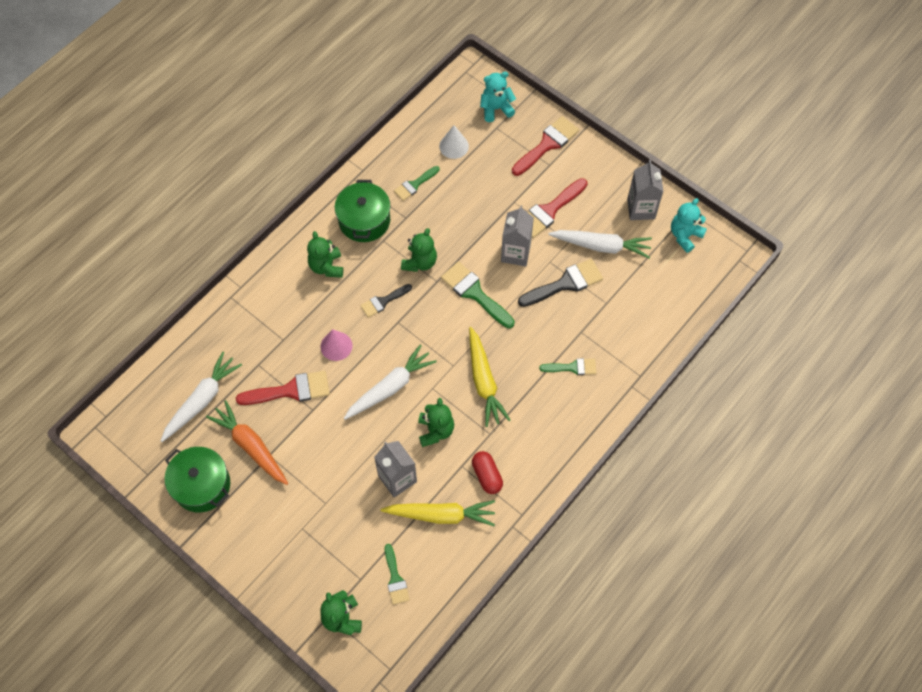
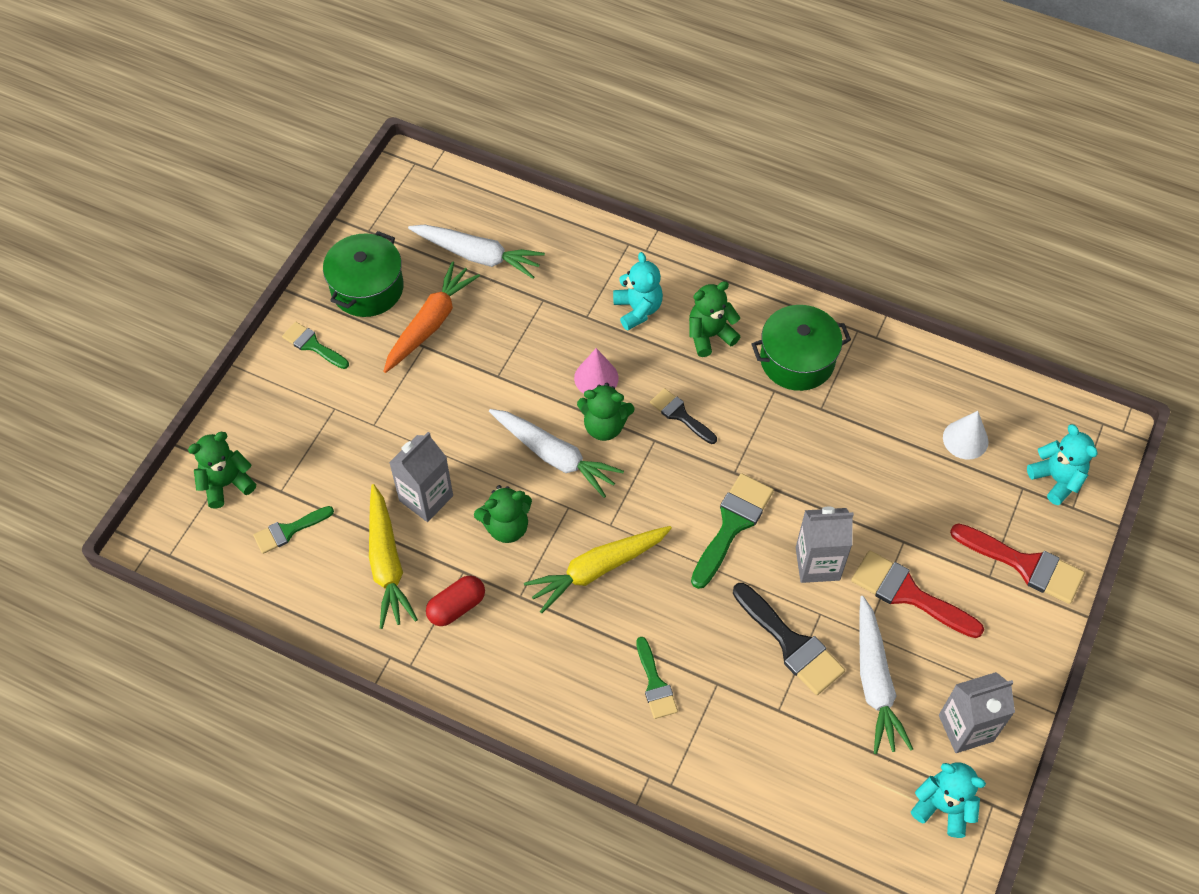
camera: 75 degrees right, 5 degrees down
(289, 305) = (637, 310): none -> turquoise teddy bear
(290, 390) = (518, 344): red brush -> none
(414, 185) = (879, 406): green brush -> green brush (312, 345)
(420, 262) = (757, 443): green teddy bear -> green teddy bear (604, 426)

